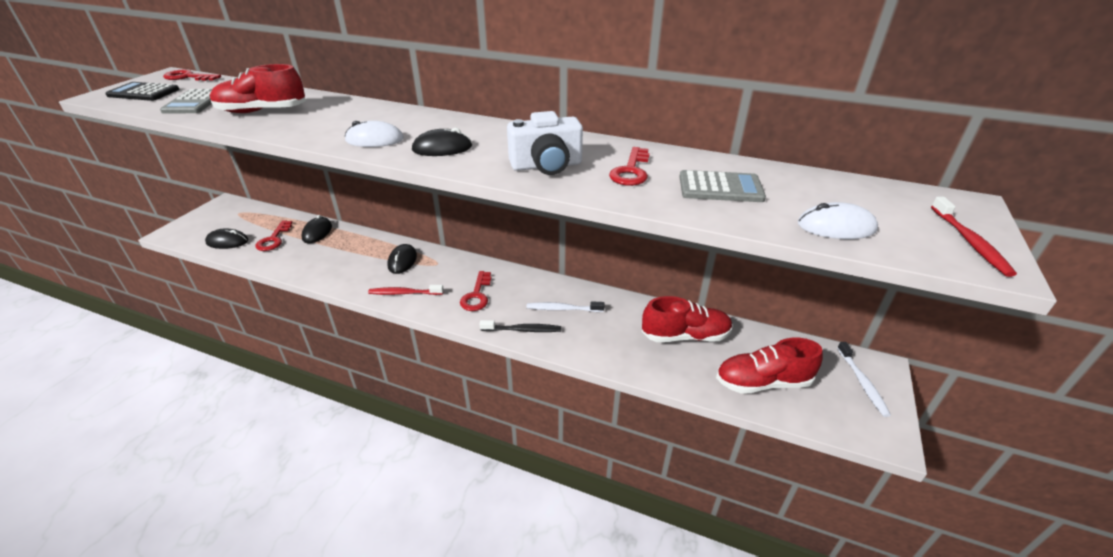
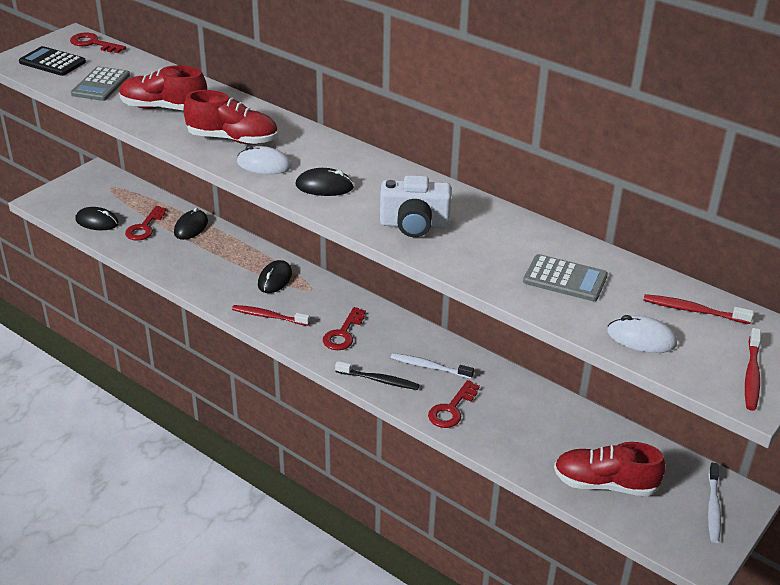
camera: 15 degrees right, 0 degrees up
(631, 171) = (491, 245): red key -> red key (451, 409)
(685, 336) = (548, 422): red shoe -> red shoe (233, 139)
(858, 194) = (693, 310): none -> red toothbrush

